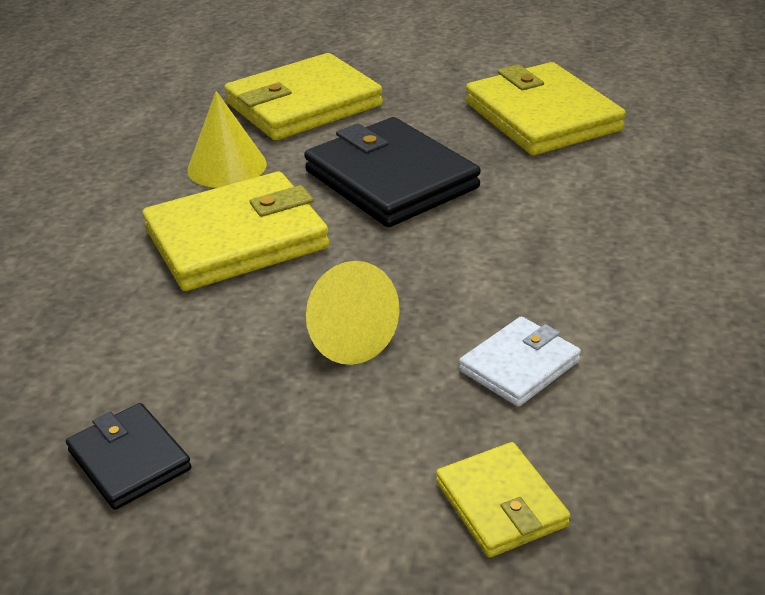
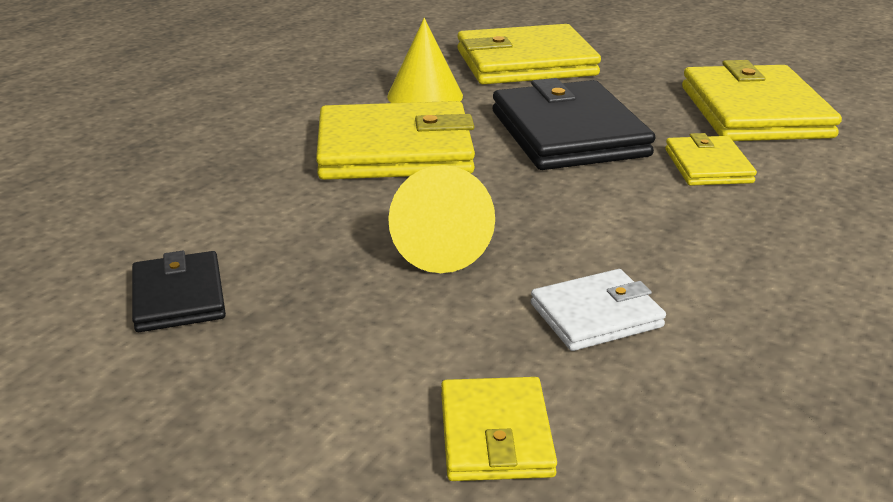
camera: 20 degrees right, 5 degrees down
(532, 186) = (708, 166): none -> yellow wallet

